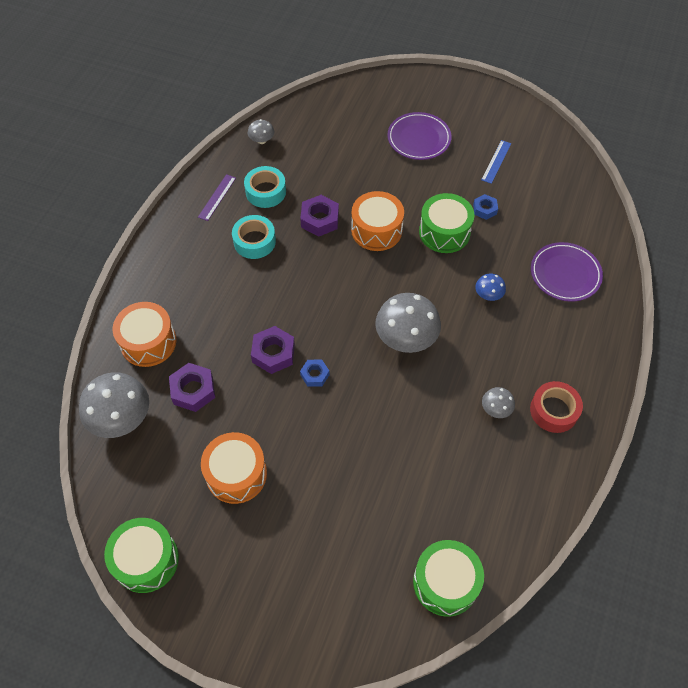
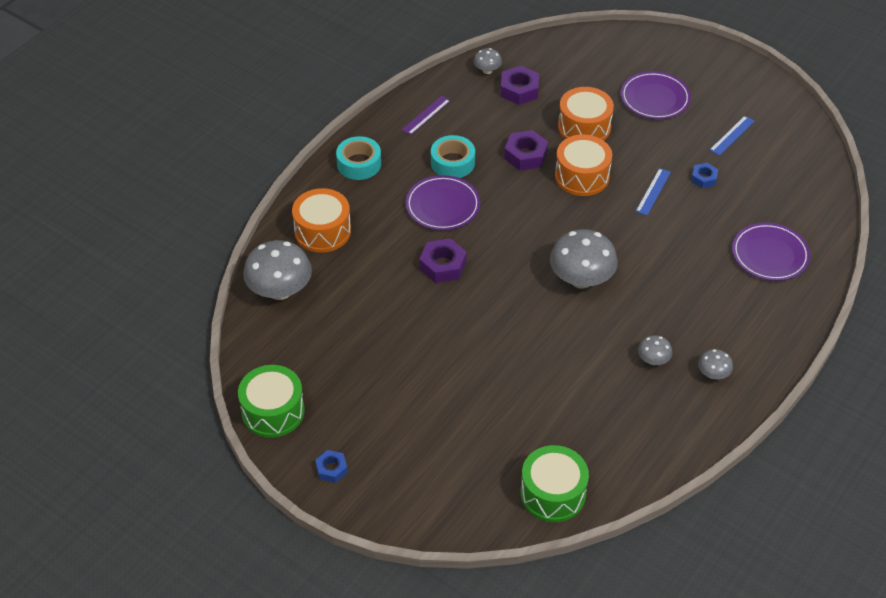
camera: 15 degrees right, 10 degrees down
(193, 390) = (355, 281): purple nut -> purple nut (519, 90)
(236, 474) = (377, 360): orange drum -> orange drum (584, 127)
(257, 289) = (442, 206): none -> purple plate
(265, 192) = (477, 119): turquoise tape -> turquoise tape (359, 164)
(315, 375) = (478, 292): blue nut -> blue nut (331, 469)
(444, 232) = (653, 191): green drum -> blue ruler
(488, 295) = (680, 258): blue mushroom -> none
(554, 410) = (713, 374): red tape -> grey mushroom

